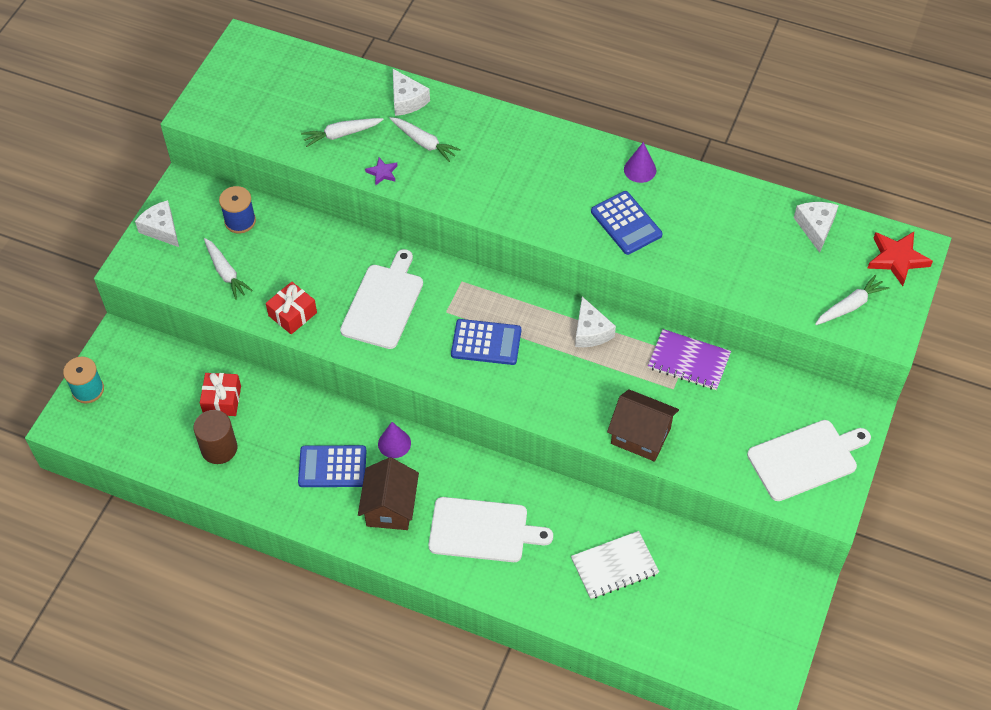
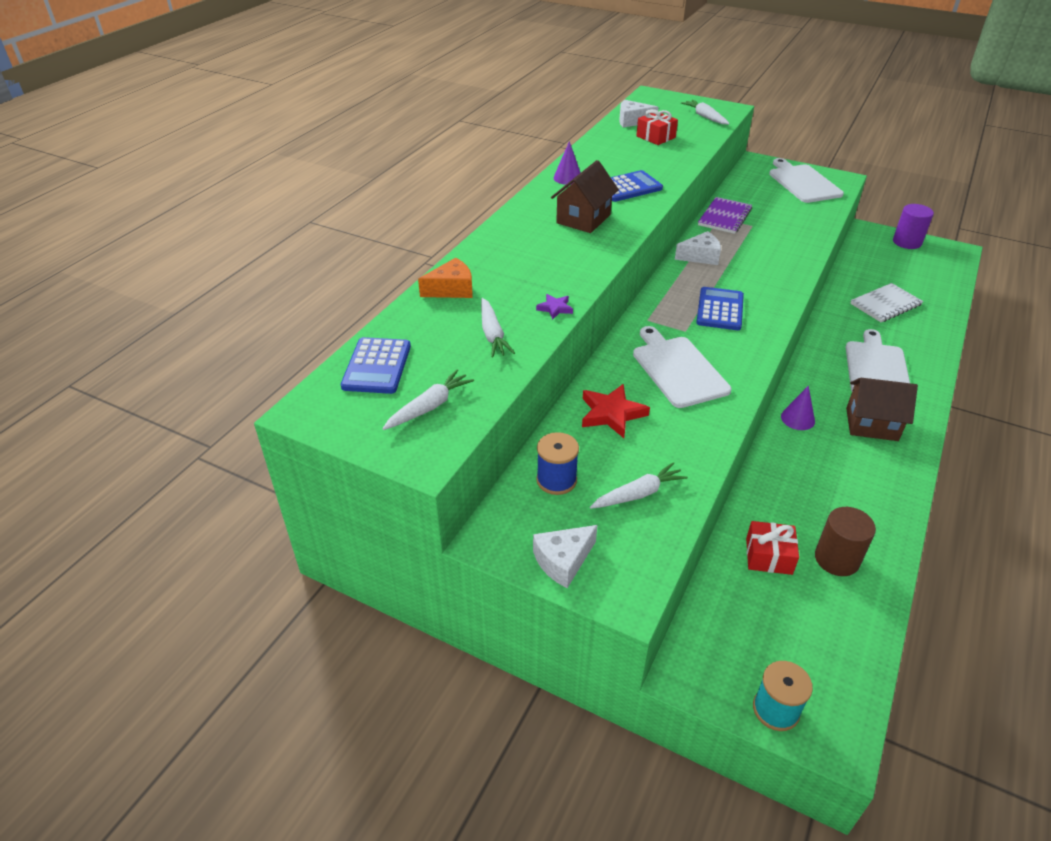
camera: 85 degrees left, 15 degrees down
(292, 314) = (698, 436): red gift -> red gift (655, 137)
(332, 467) = (836, 463): blue calculator -> blue calculator (377, 366)
(384, 303) = (678, 369): white cutting board -> white cutting board turned 45 degrees clockwise
(407, 100) = (451, 289): white cheese -> orange cheese
(424, 142) = (516, 281): white carrot -> white carrot (429, 407)
(614, 566) = (885, 304): white notebook -> white notebook turned 75 degrees clockwise
(640, 436) = (802, 242): brown house -> brown house (583, 219)
(779, 627) = (907, 242): none -> purple cylinder
(897, 259) = (661, 100): red star -> red star (612, 414)

